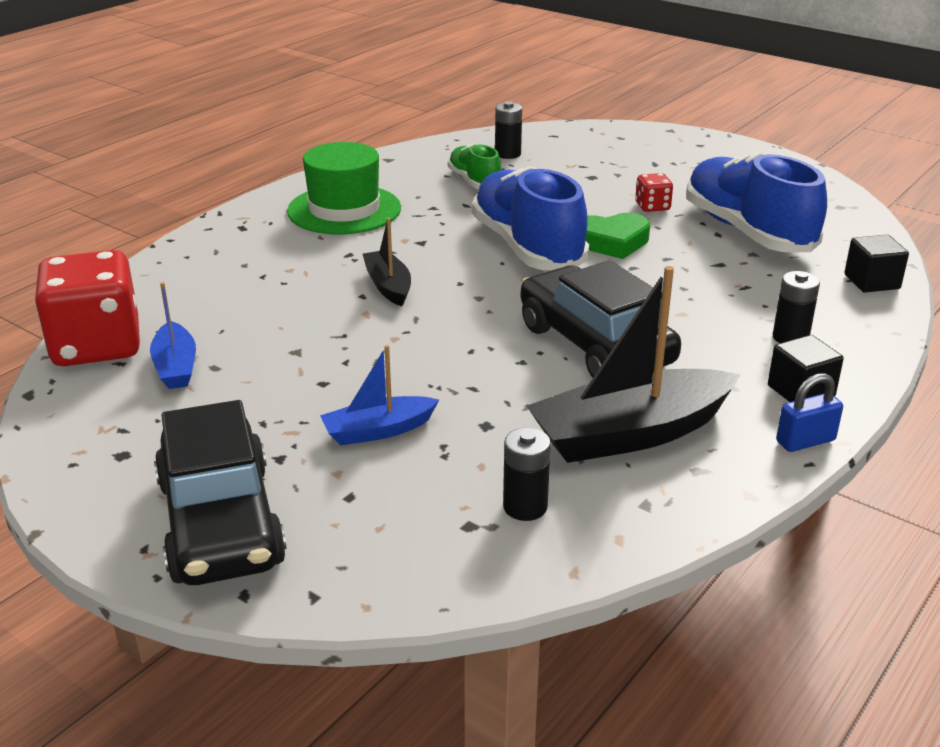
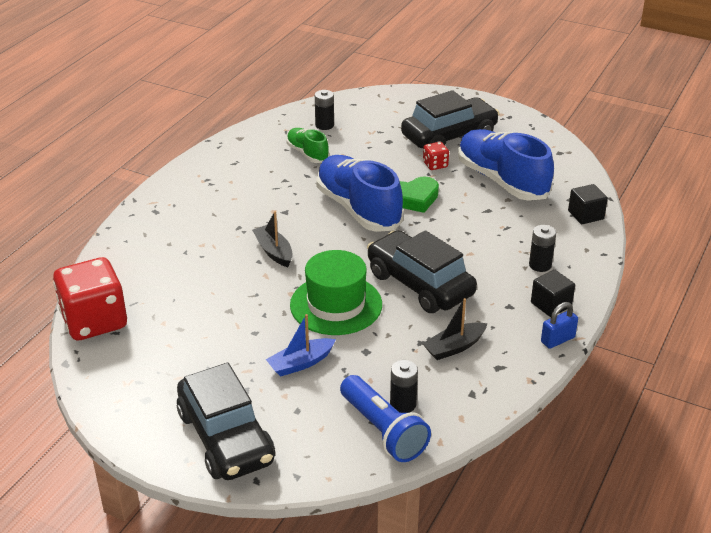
camera: 10 degrees left, 5 degrees up
(176, 367) = (154, 331): blue boat -> none
(344, 210) = (223, 188): green hat -> green hat (336, 305)
(480, 543) = (383, 430): none -> blue flashlight
(630, 434) = (454, 347): black boat -> black boat, size x0.53
(679, 177) = (449, 136): none -> black car

